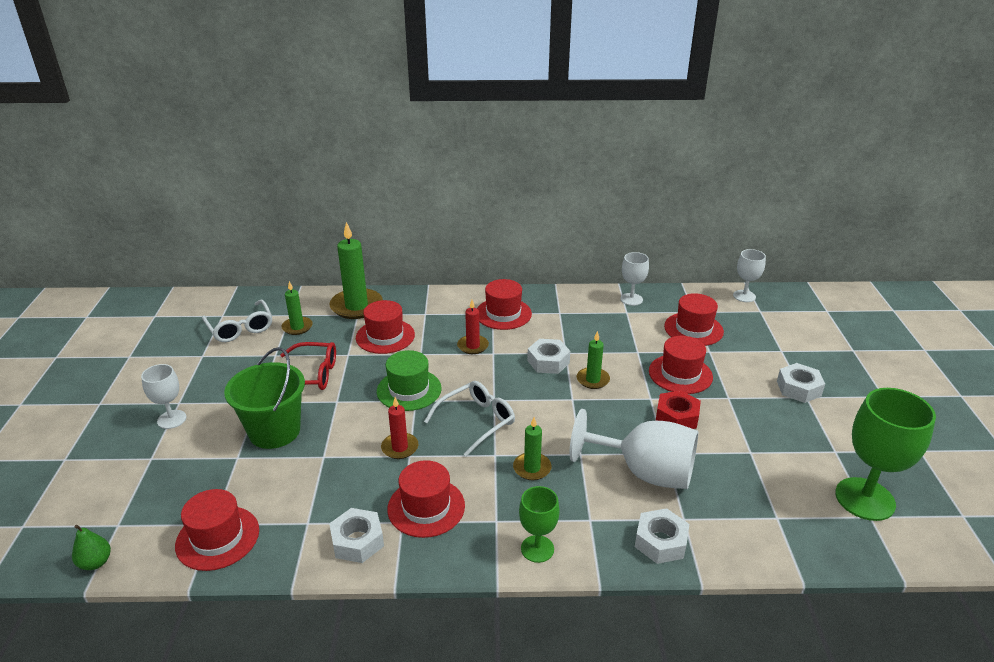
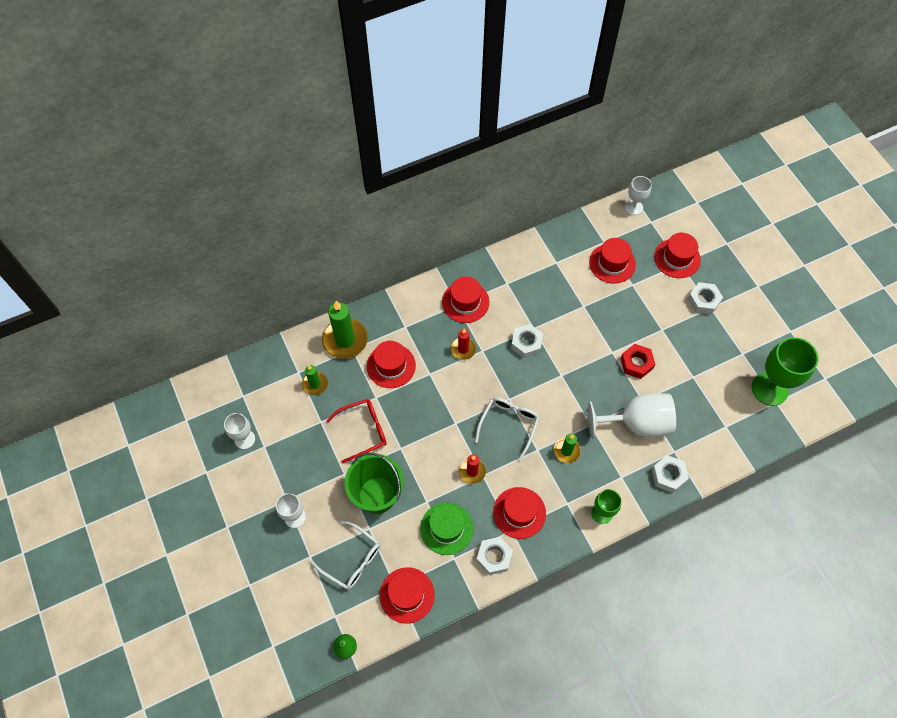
camera: 25 degrees left, 30 degrees up
(240, 328) = (270, 404): white glasses -> white glasses (351, 559)
(409, 390) = (444, 415): green hat -> green hat (446, 528)
(593, 380) = (566, 349): green candle -> none
(631, 299) = (553, 245): white goblet -> white goblet (244, 439)
(680, 374) = (622, 318): red hat -> red hat (677, 258)

